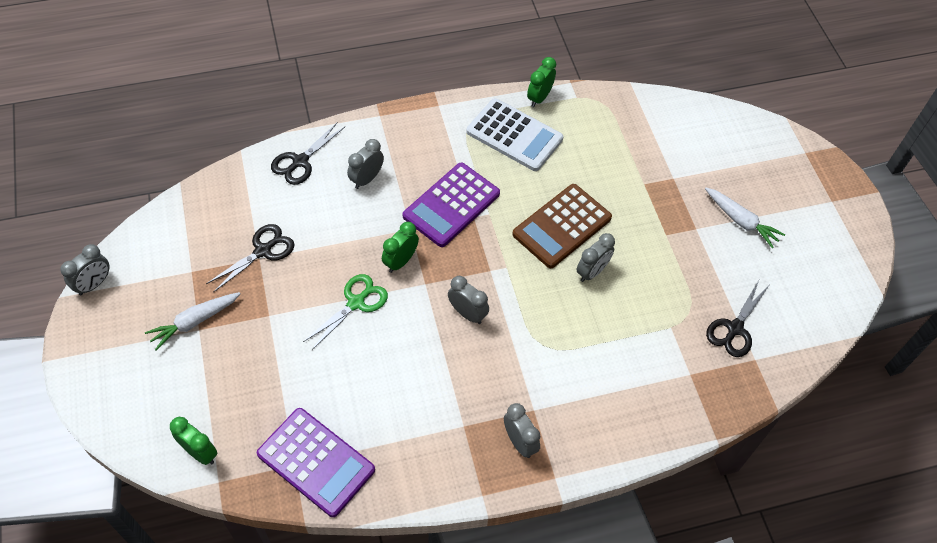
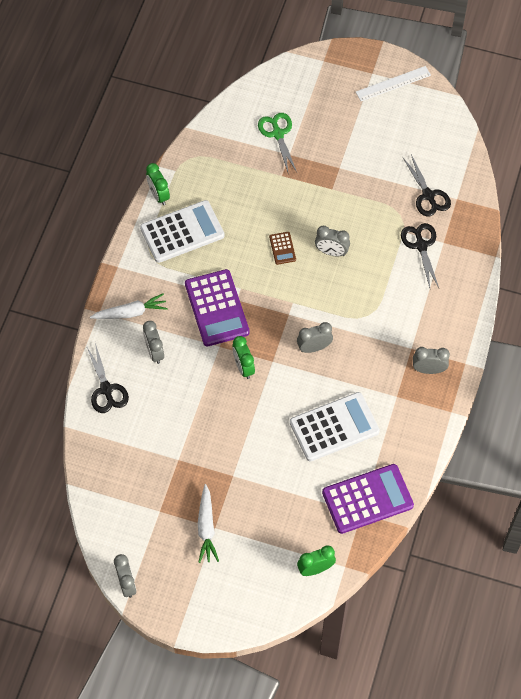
camera: 55 degrees left, 5 degrees up
(263, 250) = (173, 453): black scissors -> black scissors (421, 245)
(356, 302) = (259, 413): green scissors -> green scissors (277, 133)
(384, 382) = (334, 427): none -> white calculator
(562, 226) = (282, 248): brown calculator -> brown calculator, size x0.45
(592, 272) = (331, 252): grey clock -> grey clock turned 120 degrees clockwise
(740, 221) = (351, 137): white carrot -> white carrot (130, 312)
(838, 226) = (393, 83): none -> white ruler

